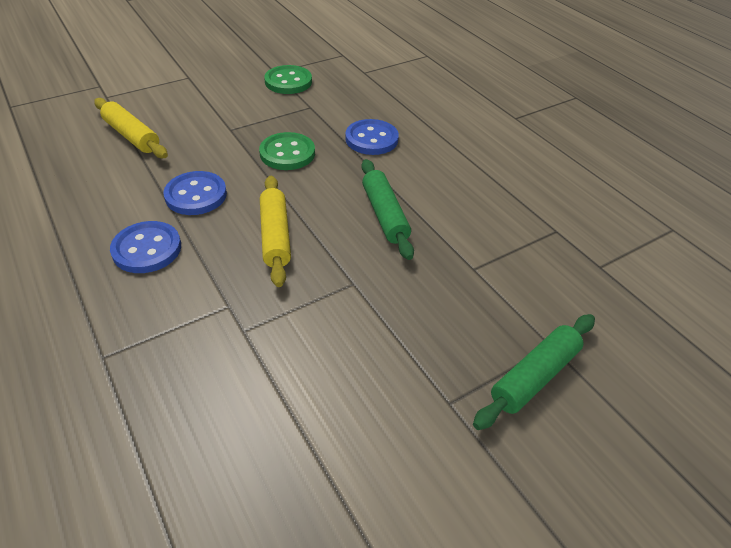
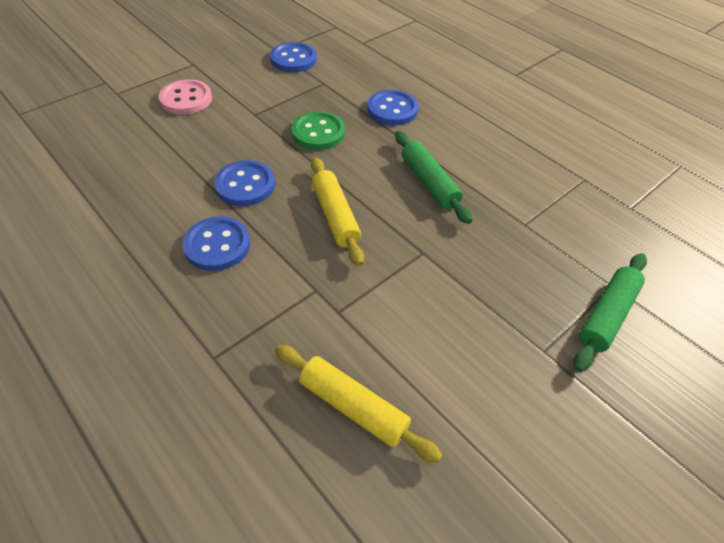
camera: 10 degrees left, 5 degrees up
(132, 136) = (159, 132): yellow rolling pin -> yellow rolling pin (353, 407)
(169, 109) = (186, 99): none -> pink button
(288, 82) = (293, 59): green button -> blue button

